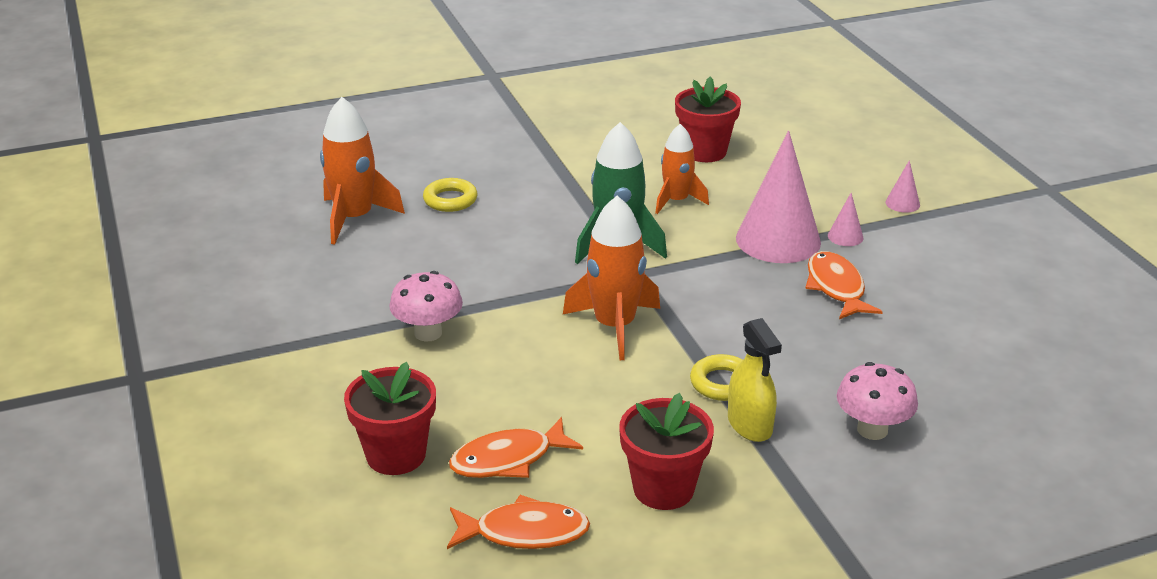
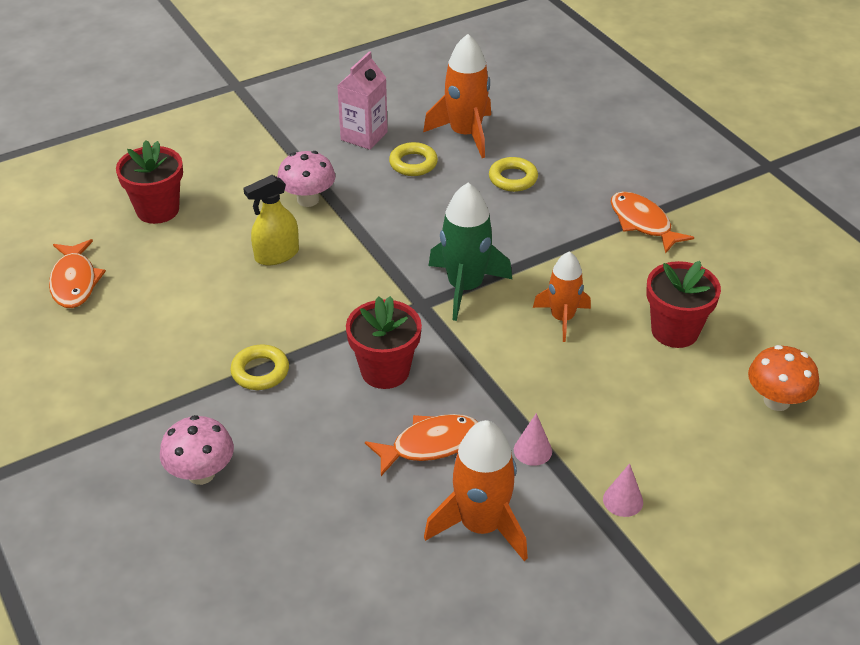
camera: 80 degrees right, 10 degrees up
(319, 284) = (364, 136): none -> pink carton
(392, 256) = (413, 163): none -> yellow ring
(508, 459) = (154, 263): orange fish -> orange fish (643, 223)
(614, 326) = (335, 298): orange rocket -> orange rocket (481, 525)
(663, 489) = (121, 347): red flower pot -> red flower pot (385, 371)
(750, 425) = (203, 392): yellow spray bottle -> yellow spray bottle (277, 255)
(778, 240) = (509, 397): pink cone -> none
(795, 124) = (776, 401): none -> orange mushroom

